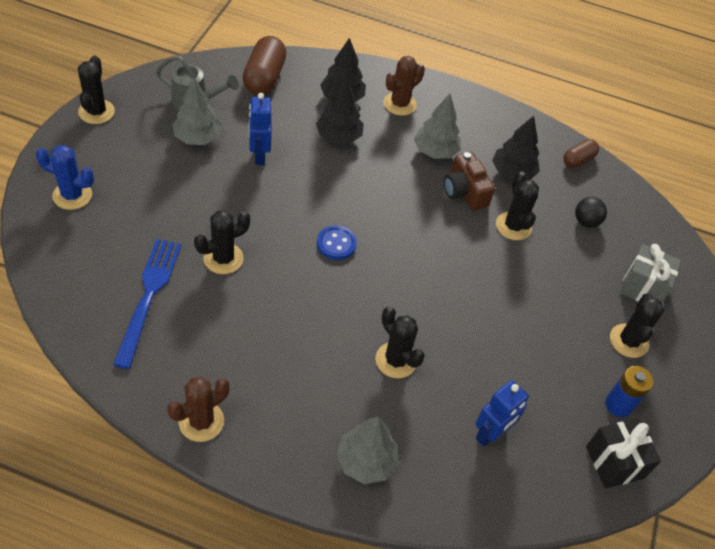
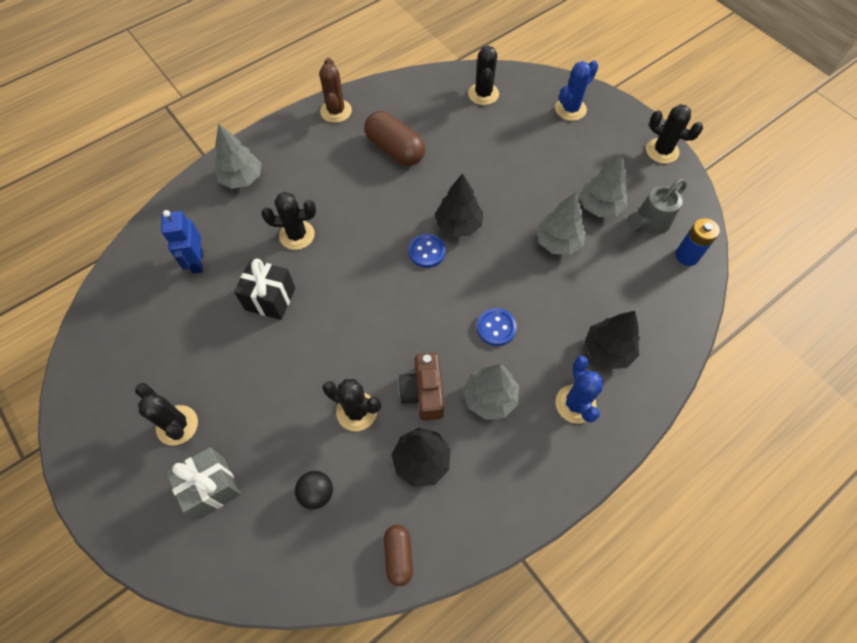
camera: 130 degrees right, 10 degrees up
(149, 295) = (451, 120): blue fork -> none
(223, 258) = (457, 172): black cactus -> black cactus (483, 94)
(259, 155) = (558, 242): blue robot -> grey tree
(264, 78) = (665, 293): brown capsule -> brown capsule (395, 149)
(338, 136) = (552, 318): black tree -> black tree (458, 225)
(374, 168) = (496, 327): none -> blue button
(399, 104) = (575, 404): brown cactus -> blue cactus
(464, 192) = (423, 392): brown camera -> brown camera turned 105 degrees counterclockwise
(614, 462) = (108, 330): black gift -> black gift (270, 299)
(618, 405) = (139, 369): blue battery -> blue battery (687, 256)

